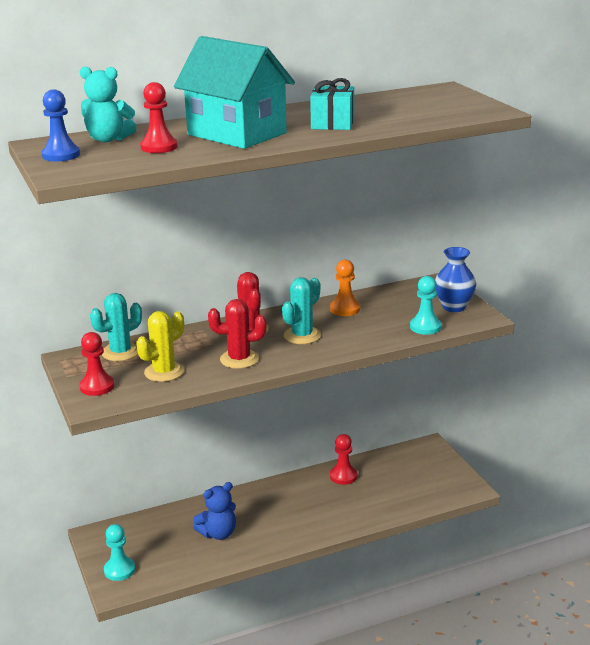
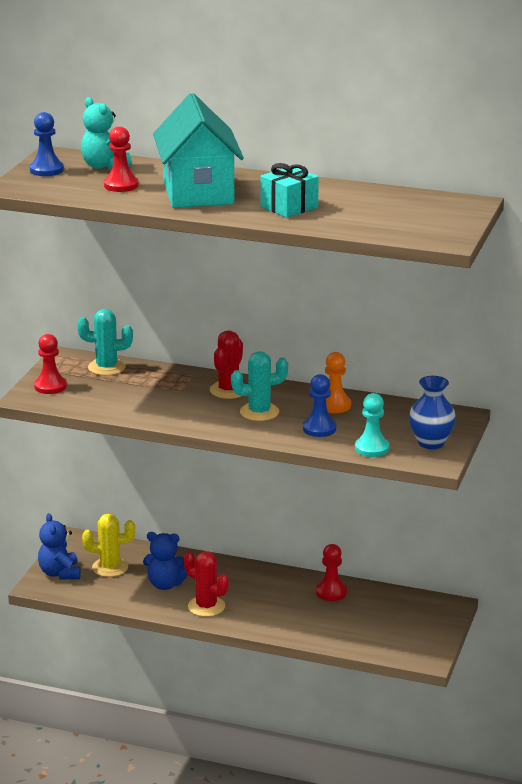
camera: 40 degrees right, 0 degrees up
(119, 570) = (60, 573): turquoise pawn -> blue teddy bear
(164, 372) = (111, 396): yellow cactus -> yellow cactus (110, 567)
(239, 359) = (179, 410): red cactus -> red cactus (206, 606)
(365, 329) = (319, 429): none -> blue pawn

